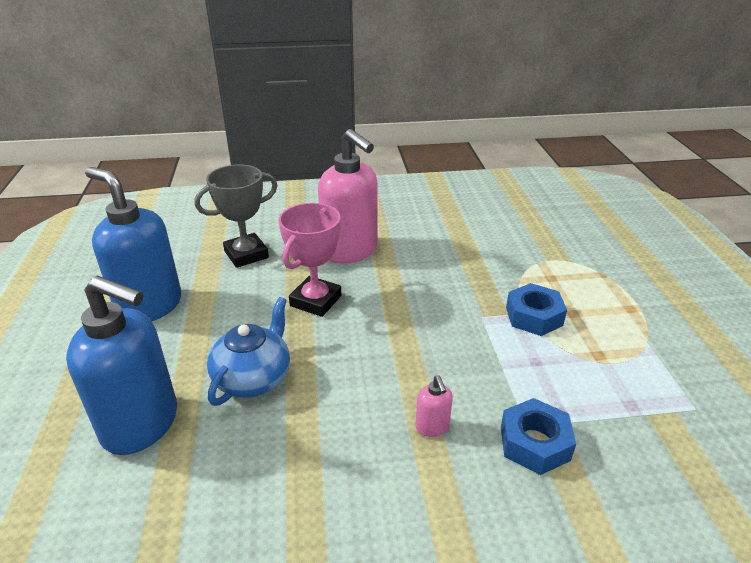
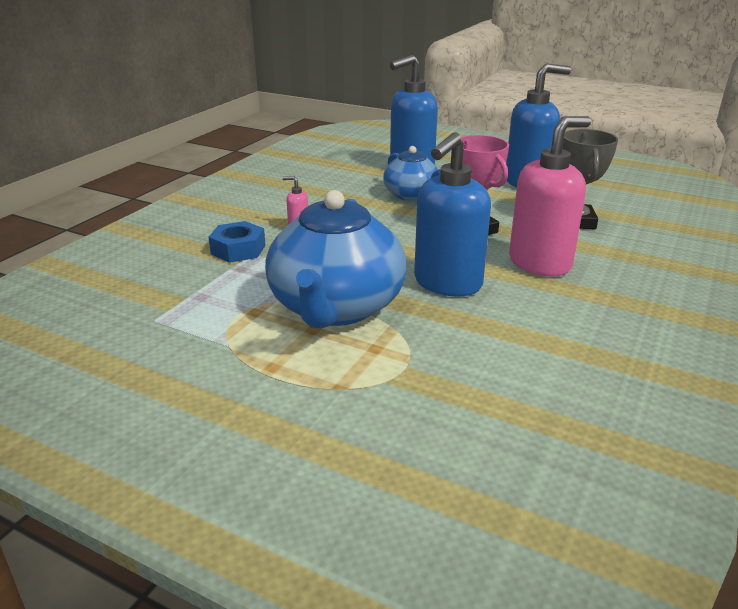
camera: 125 degrees right, 5 degrees down
(350, 251) = (540, 263): pink soap dispenser -> pink soap dispenser turned 150 degrees clockwise
(433, 280) = (447, 283): none -> blue soap dispenser
(534, 316) = (336, 307): blue nut -> blue teapot

